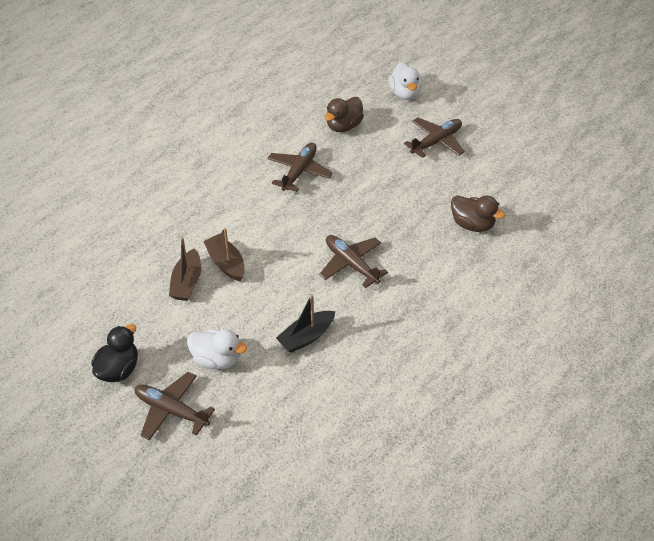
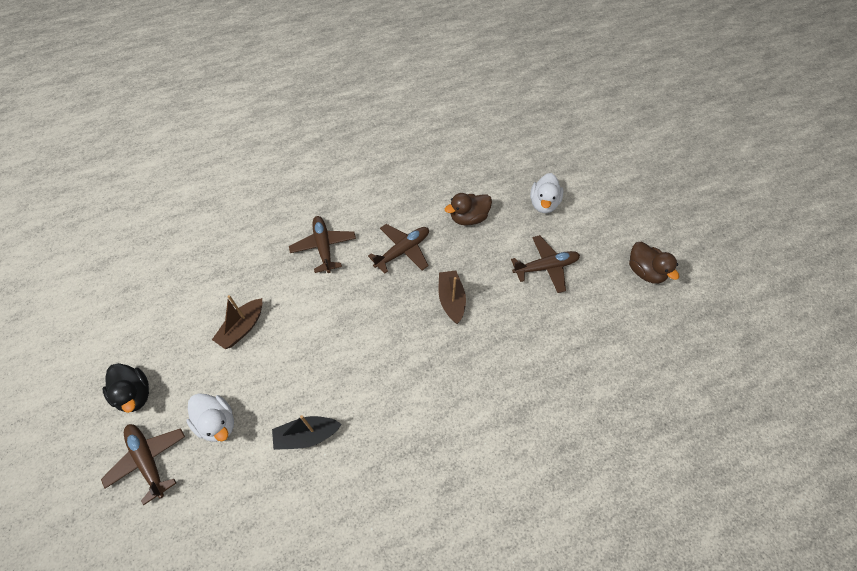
camera: 25 degrees right, 10 degrees up
(118, 369) = (135, 394): black duck -> black duck turned 90 degrees clockwise
(226, 263) = (286, 322): brown boat -> brown boat (451, 300)
(351, 264) = (392, 371): brown plane -> brown plane (323, 247)
(472, 224) = (532, 376): brown duck -> brown duck (645, 271)

